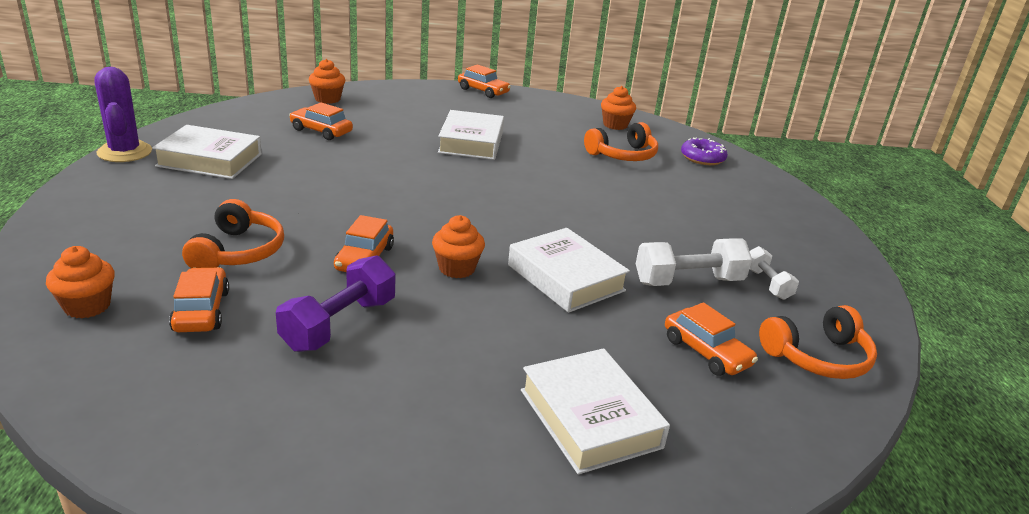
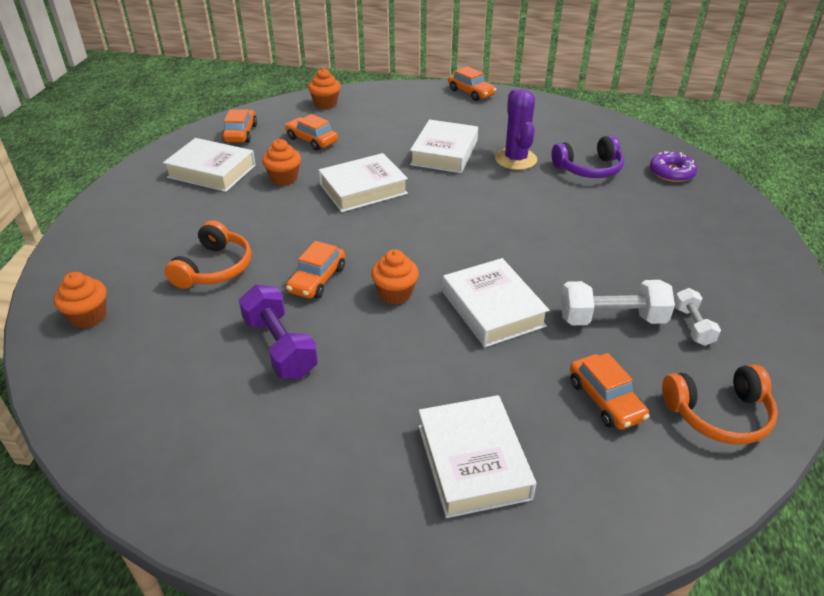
camera: 15 degrees right, 10 degrees up
(124, 152) = (146, 162): purple cactus -> purple cactus (515, 159)
(201, 311) = (173, 326): orange car -> orange car (240, 133)
(339, 324) = (280, 347): purple dumbbell -> purple dumbbell turned 75 degrees counterclockwise
(392, 175) = (363, 189): none -> white book
(615, 125) = (591, 132): orange cupcake -> orange cupcake (284, 178)
(623, 155) = (589, 169): orange headphones -> purple headphones

